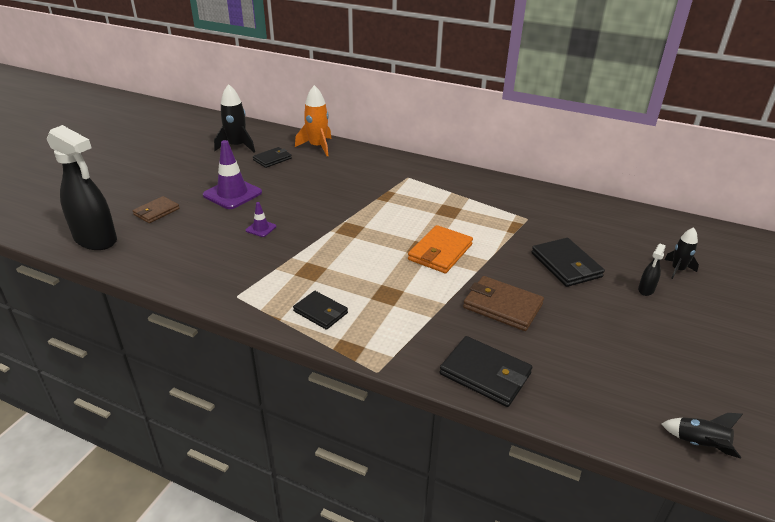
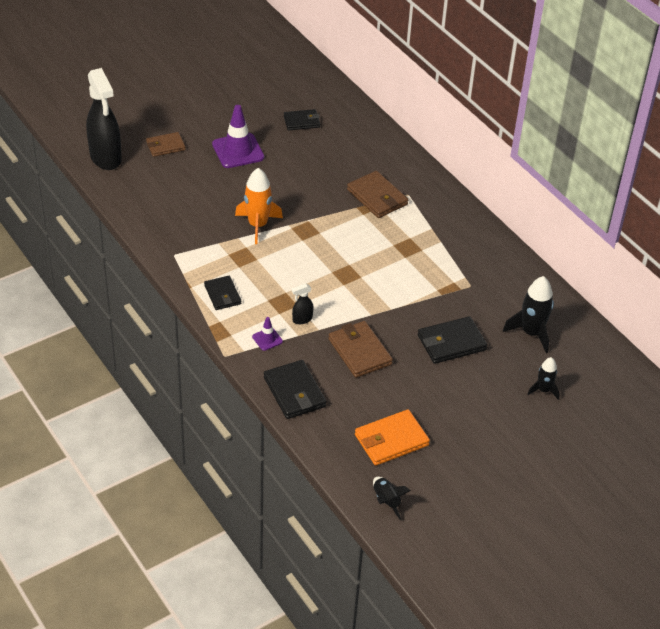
camera: 30 degrees right, 10 degrees up
(237, 146) = (282, 91): black rocket -> black rocket (531, 333)
(261, 228) = (235, 199): purple traffic cone -> purple traffic cone (267, 339)
(317, 147) = (356, 121): orange rocket -> orange rocket (258, 225)
(386, 187) = (377, 197): none -> brown wallet
(440, 252) = (359, 285): orange wallet -> orange wallet (391, 440)
(566, 265) = (451, 343): black wallet -> black wallet turned 60 degrees clockwise
(646, 290) = (491, 393): black spray bottle -> black spray bottle (302, 319)

